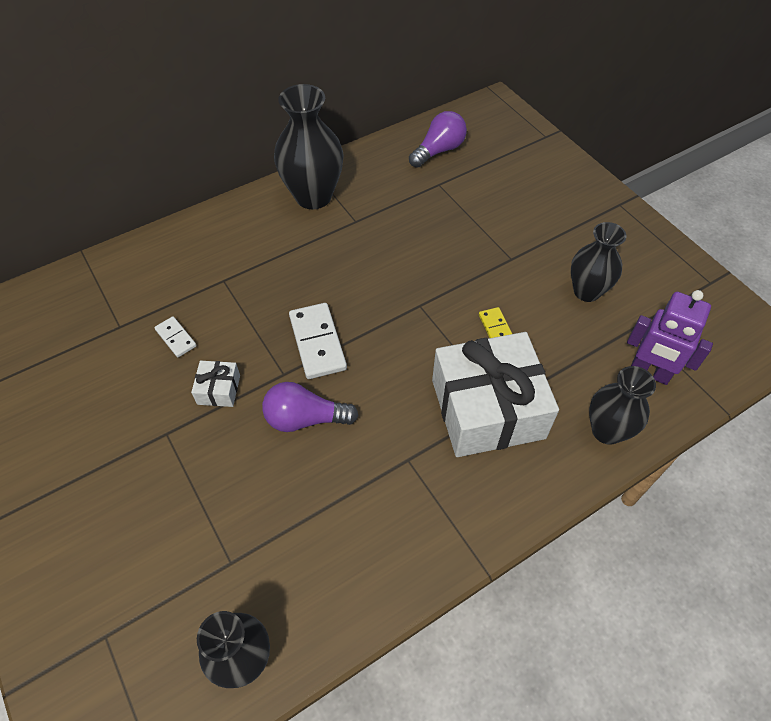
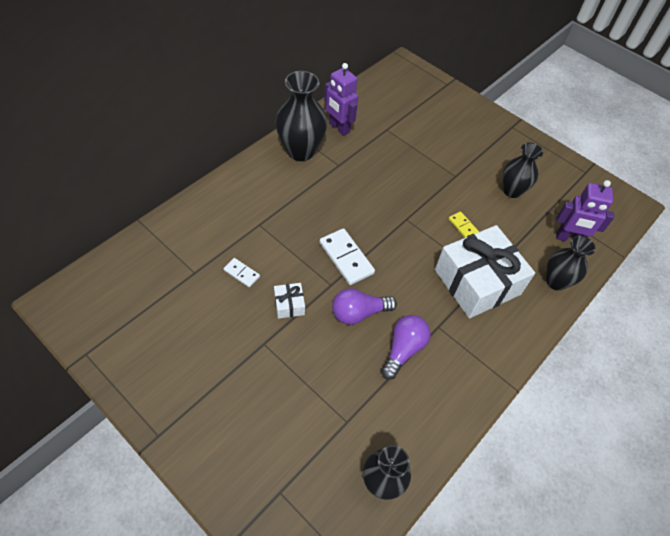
camera: 20 degrees left, 0 degrees up
(374, 174) = (339, 128): none -> purple robot
(438, 151) = (377, 104): purple light bulb -> purple light bulb (403, 349)

